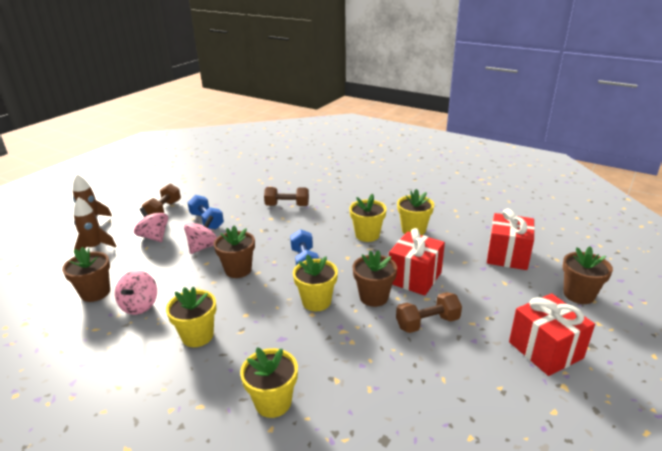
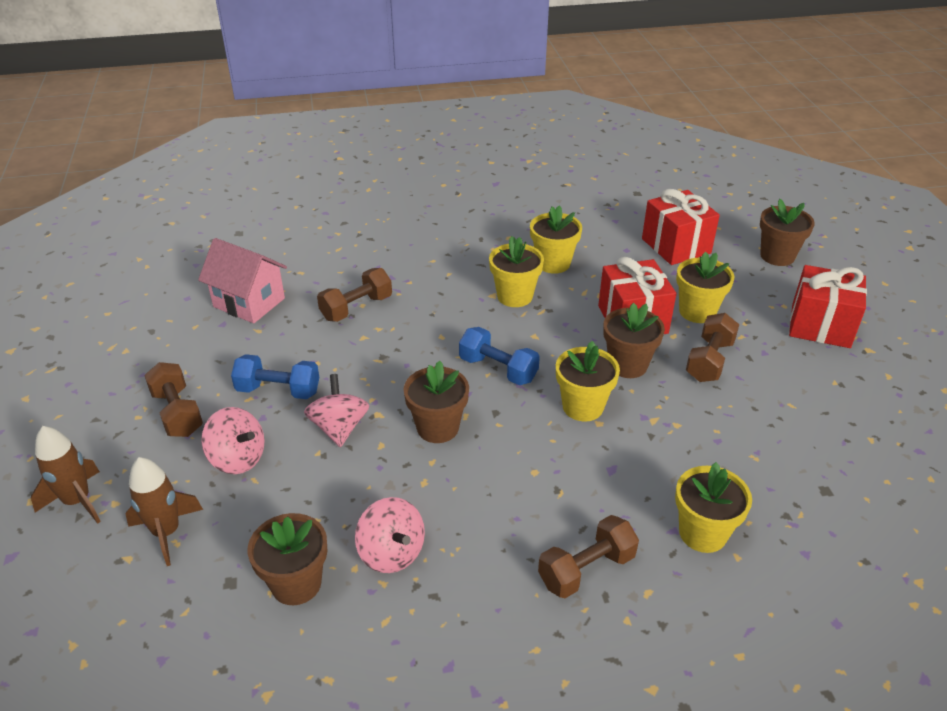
camera: 45 degrees left, 10 degrees up
(154, 237) = (238, 458): pink spinning top -> pink spinning top turned 150 degrees counterclockwise
(193, 372) = (586, 569): none -> brown dumbbell
(197, 336) = (524, 532): yellow flower pot -> yellow flower pot (697, 311)
(251, 184) = (249, 302): none -> pink house

